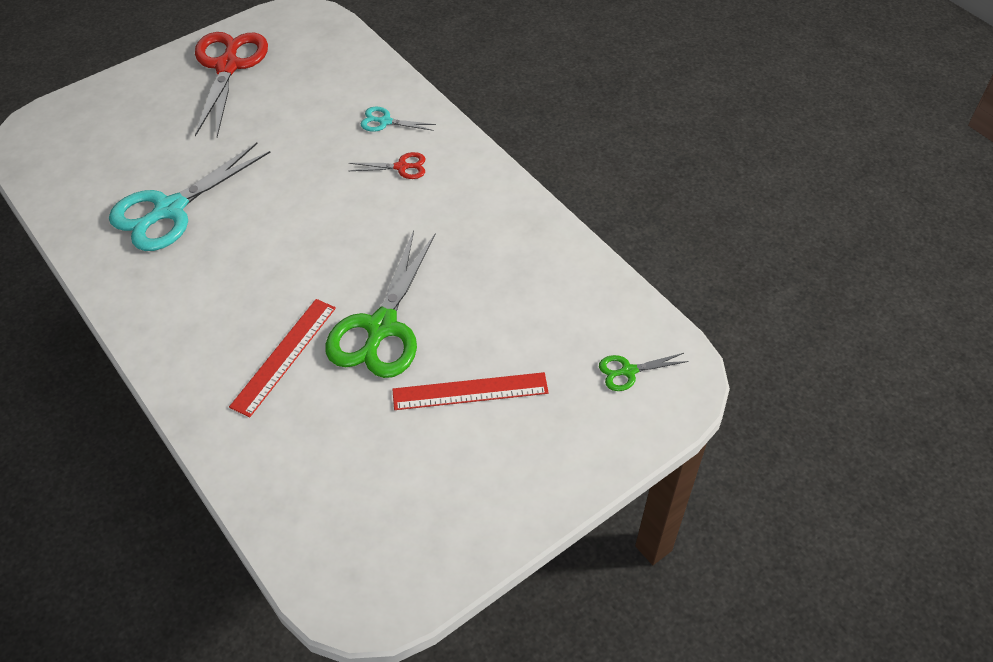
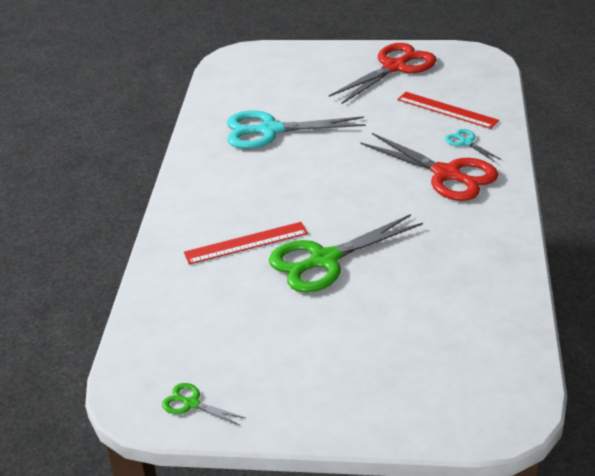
camera: 45 degrees right, 15 degrees down
(401, 167) = (446, 174): red scissors -> red scissors, size x2.18
(470, 391) = (339, 330): red ruler -> red ruler (447, 110)
(628, 371) = (471, 385): green scissors -> green scissors (191, 403)

